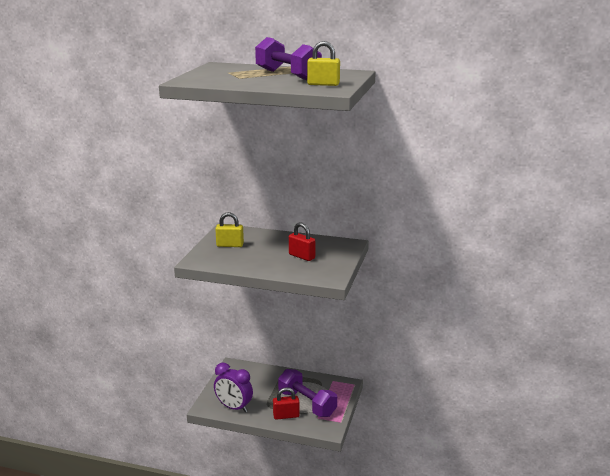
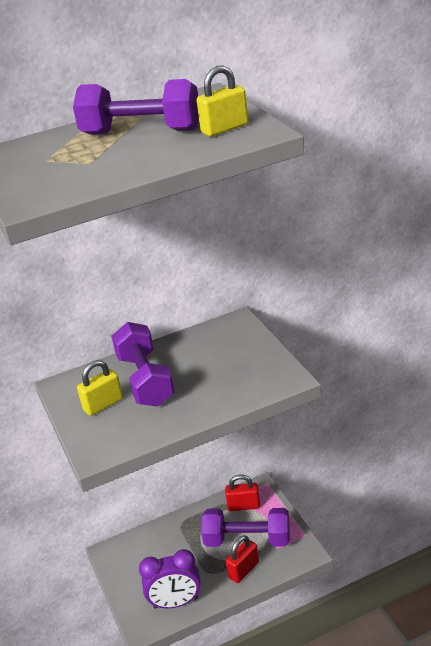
camera: 35 degrees left, 10 degrees up
(264, 245) = (145, 380): none -> purple dumbbell
(302, 256) = (211, 369): red padlock -> red padlock (244, 506)

